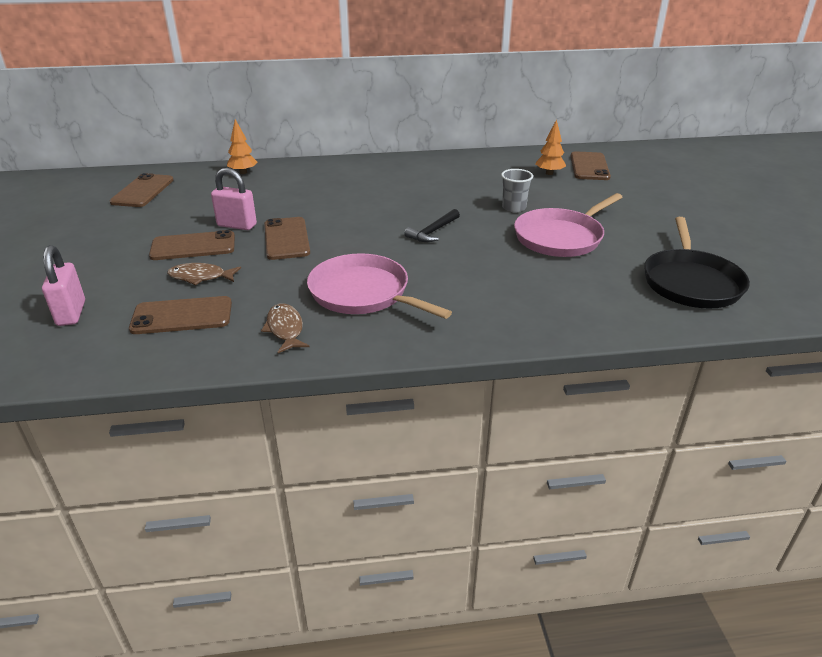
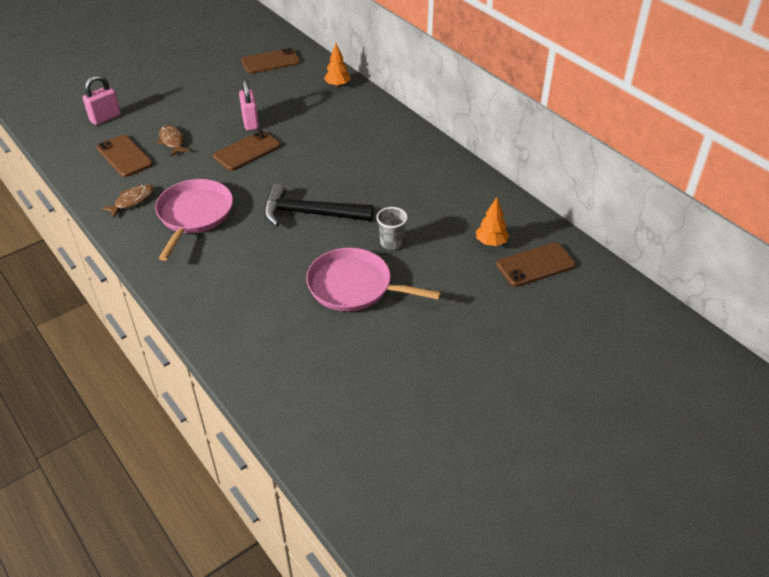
camera: 60 degrees right, 10 degrees up
(193, 246) = (208, 119): brown phone -> none
(433, 232) = (310, 213): black hammer -> black hammer, size x1.81
(690, 282) = (326, 385): black pan -> none

